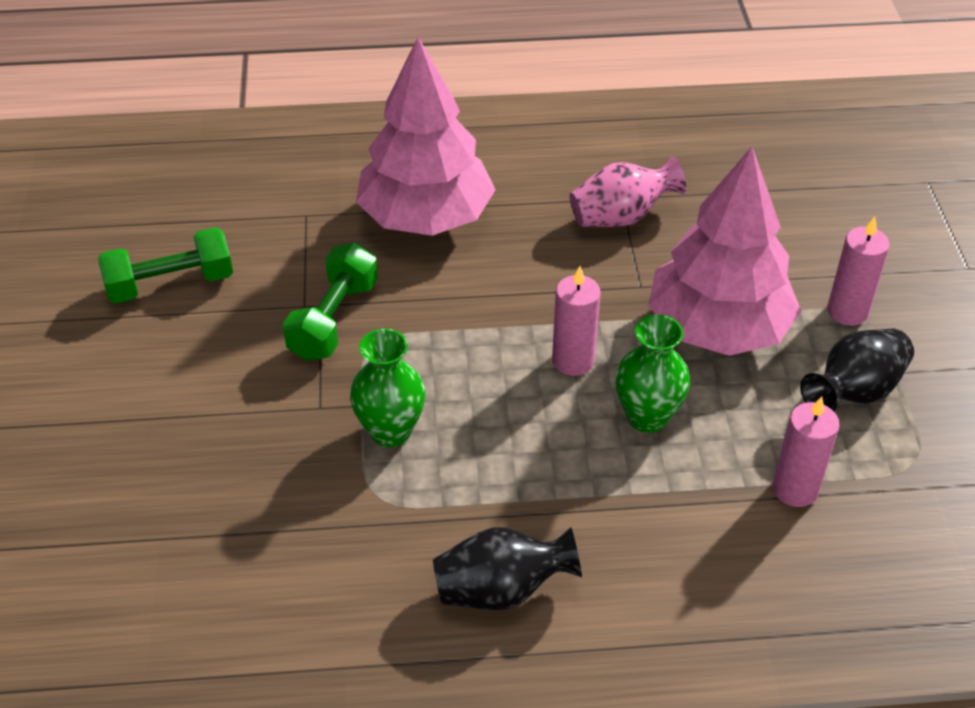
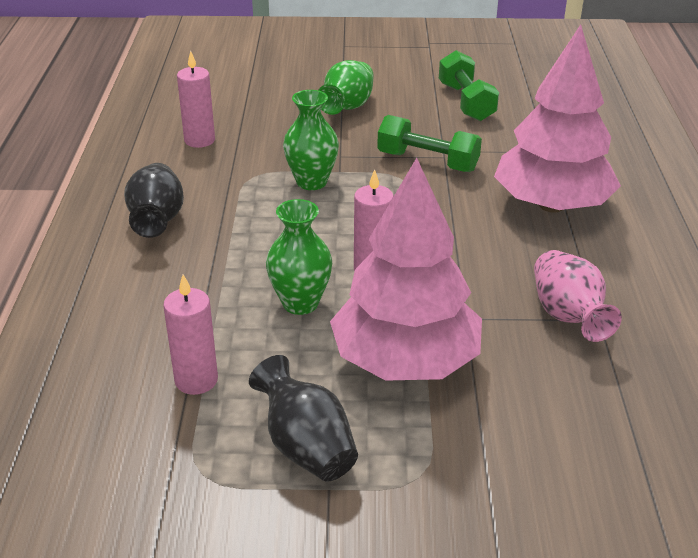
camera: 95 degrees right, 10 degrees down
(176, 410) = (347, 107): none -> green vase
(847, 311) = (425, 466): pink candle -> pink candle (199, 140)

